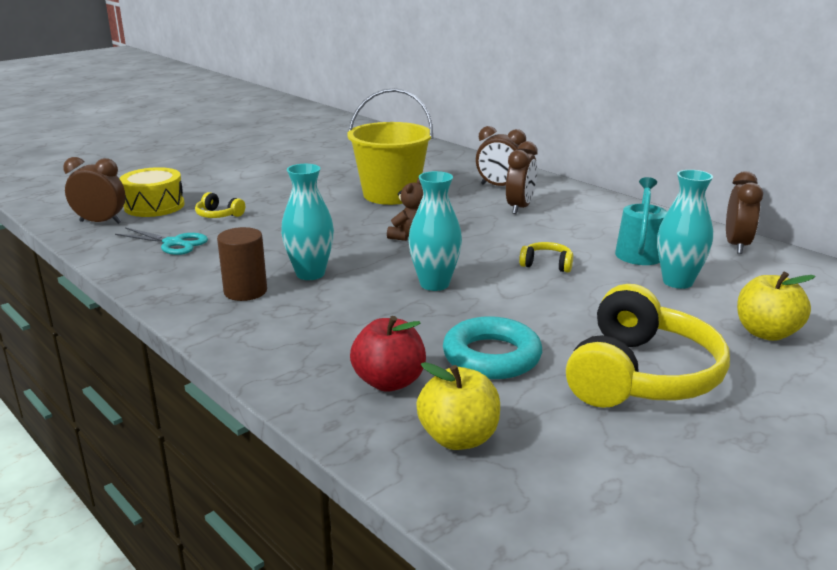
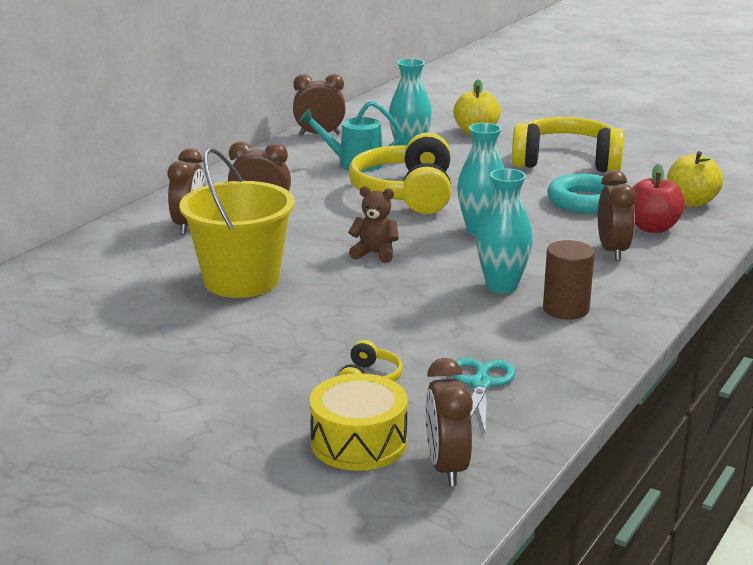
camera: 105 degrees left, 0 degrees up
(343, 340) = (612, 251): none -> brown clock
(547, 264) = (406, 193): yellow headphones -> yellow headphones, size x2.38

